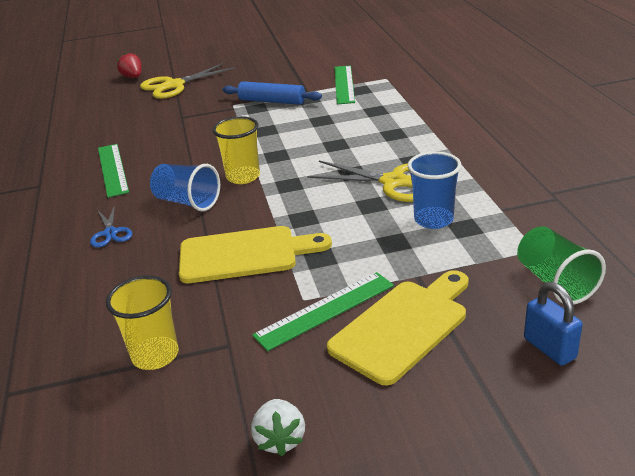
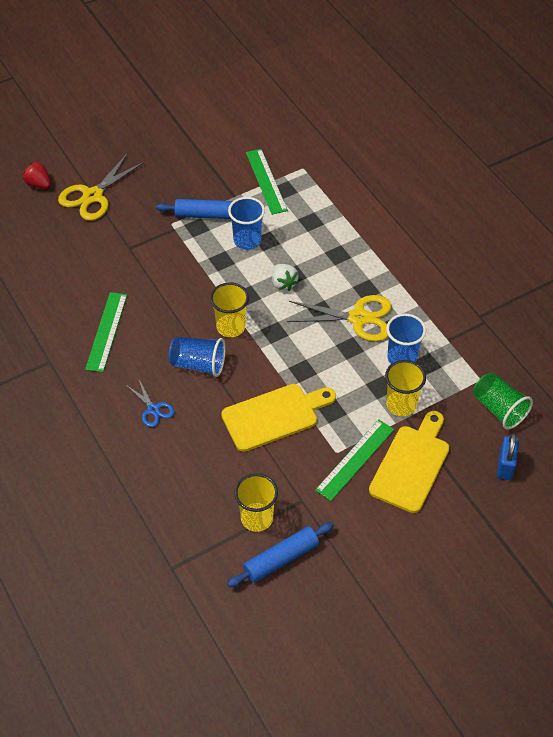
camera: 20 degrees left, 20 degrees up
(113, 169) = (106, 331): green ruler -> green ruler turned 45 degrees clockwise
(156, 410) = (281, 559): none -> blue rolling pin
(280, 439) = (366, 563): white strawberry -> white strawberry (283, 283)
(301, 119) = (247, 241): none -> blue cup
(414, 262) = (401, 404): none -> yellow cup
(549, 348) = (505, 466): blue padlock -> blue padlock turned 60 degrees clockwise

